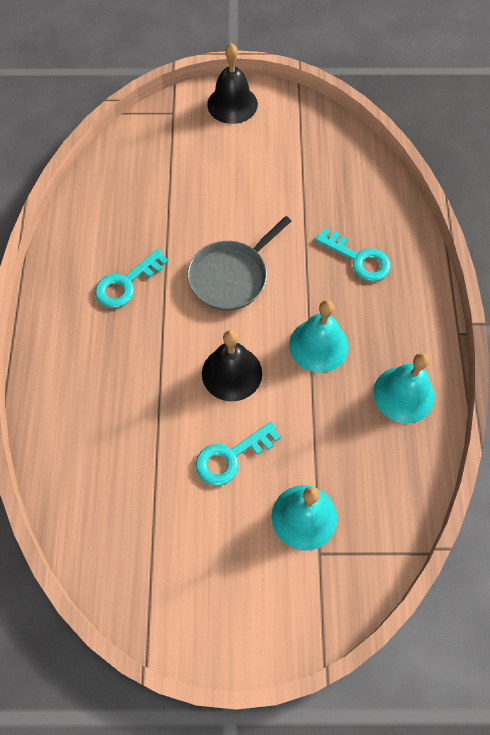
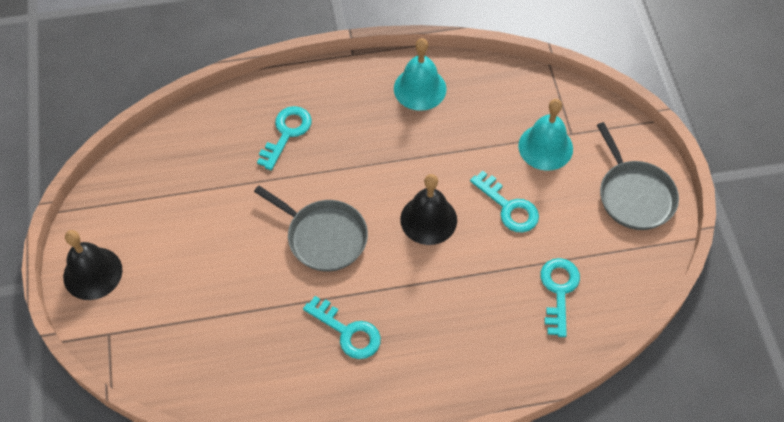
camera: 100 degrees left, 5 degrees down
(118, 485) = (559, 291): none -> turquoise key
(219, 606) = (634, 195): none -> grey pan
(318, 345) = (385, 155): turquoise bell -> none

